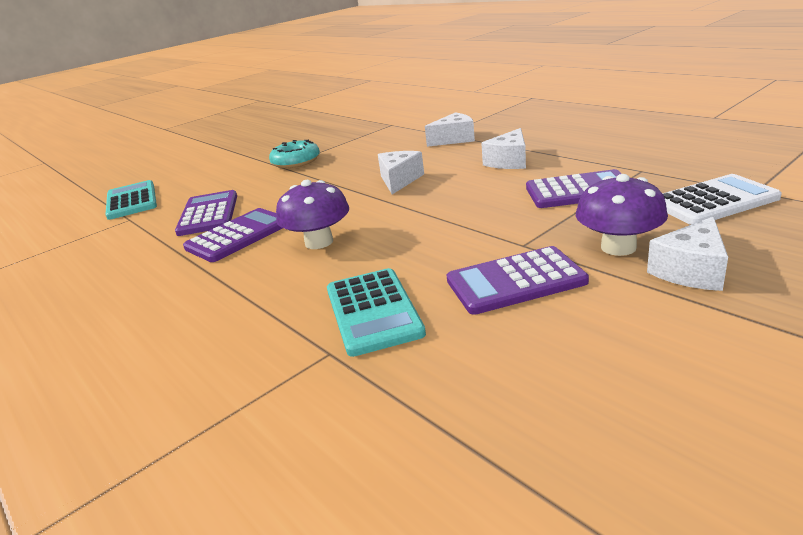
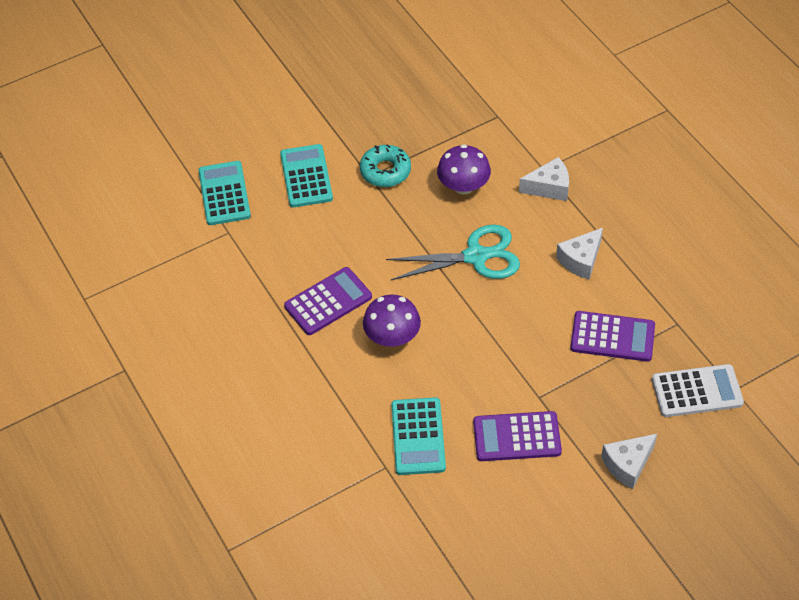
camera: 10 degrees right, 25 degrees up
(208, 214) = (300, 251): purple calculator -> none
(218, 178) = (306, 176): none -> turquoise calculator
(399, 180) = (475, 256): white cheese -> turquoise scissors
(618, 247) = (599, 423): purple mushroom -> purple mushroom (463, 186)

